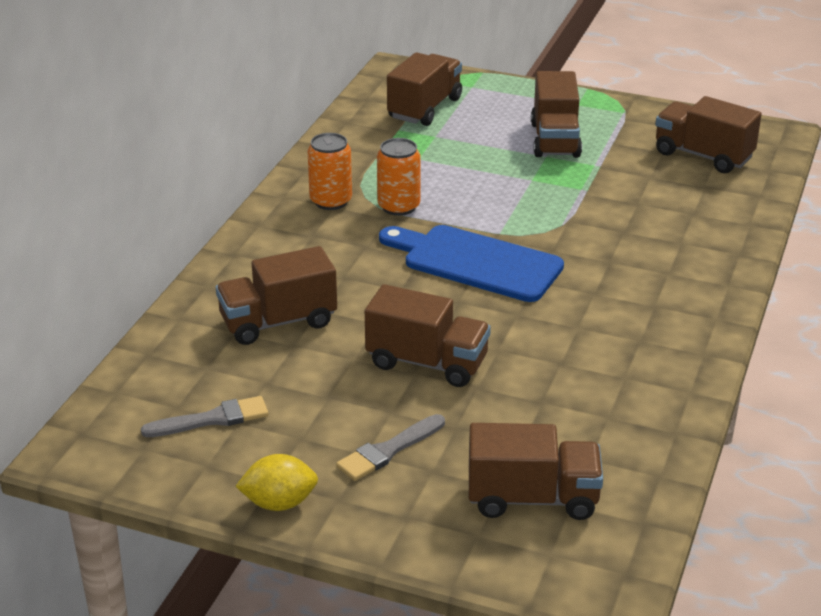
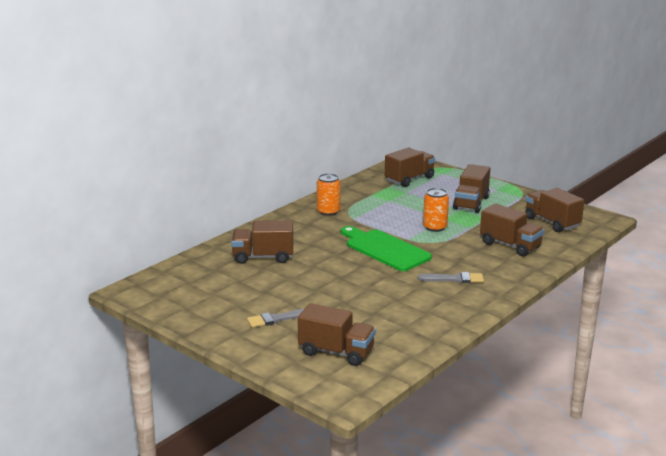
camera: 20 degrees right, 10 degrees down
(212, 419) = (201, 290): grey brush -> grey brush (454, 279)
(279, 503) = (208, 329): yellow lemon -> none
(398, 206) = (362, 219): orange can -> orange can (435, 227)
(427, 363) = (326, 287): brown truck -> brown truck (510, 245)
(476, 262) = (385, 249): blue cutting board -> green cutting board

